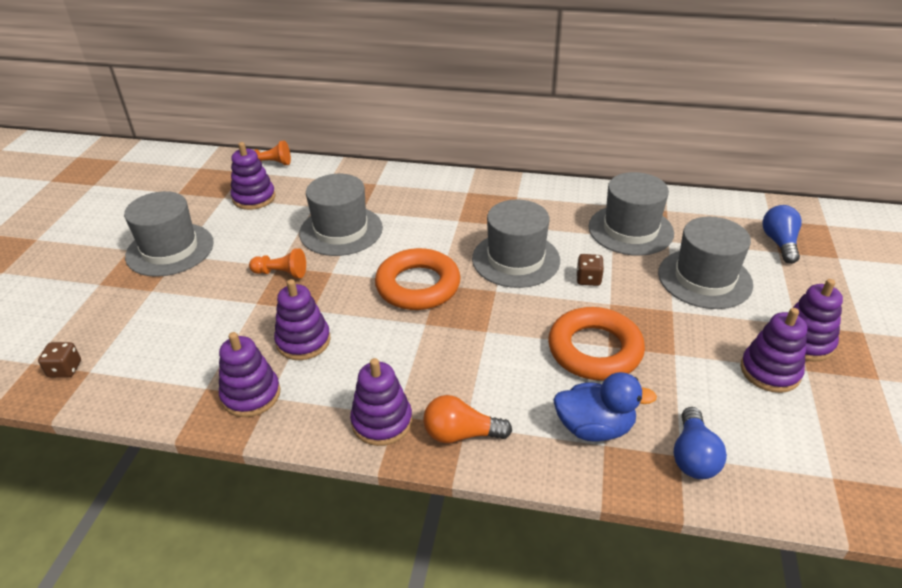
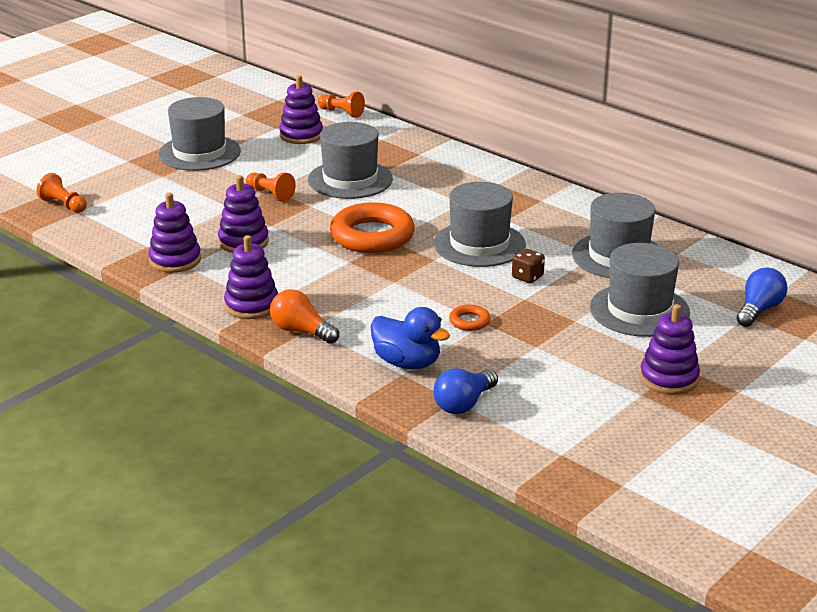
camera: 30 degrees right, 10 degrees down
(65, 369) = (63, 205): brown dice -> orange pawn
(594, 350) = (469, 321): orange ring -> orange ring, size x0.44
(770, 371) = (605, 384): purple stacking toy -> none

